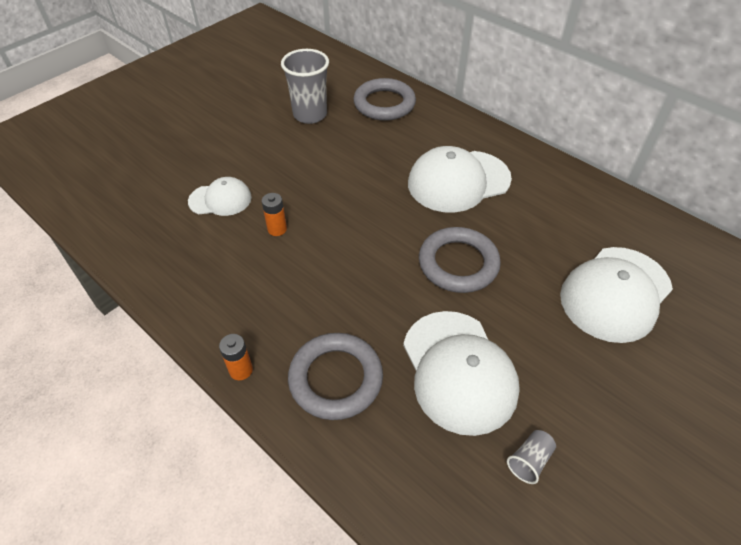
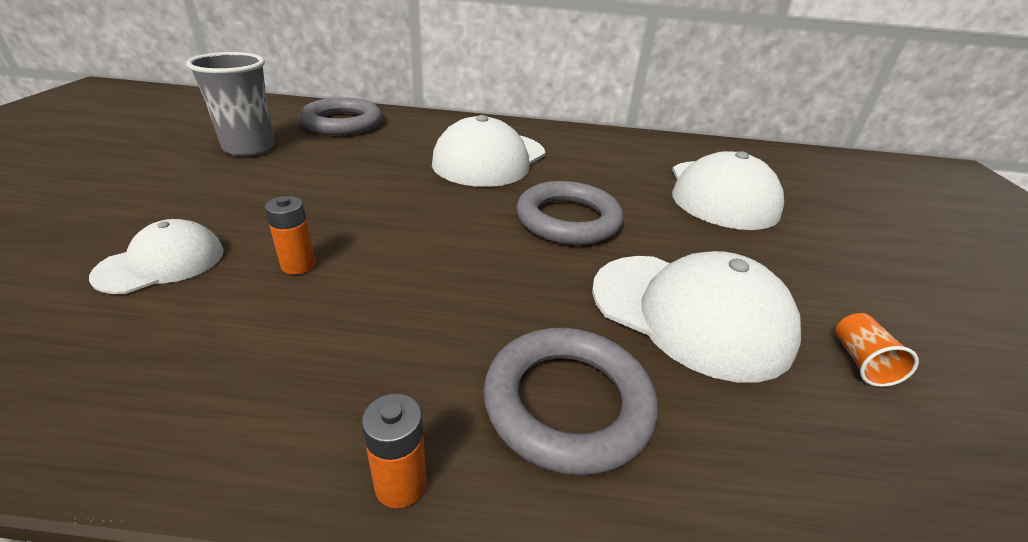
camera: 40 degrees left, 15 degrees down
(529, 461) = (861, 362): grey cup -> orange cup

